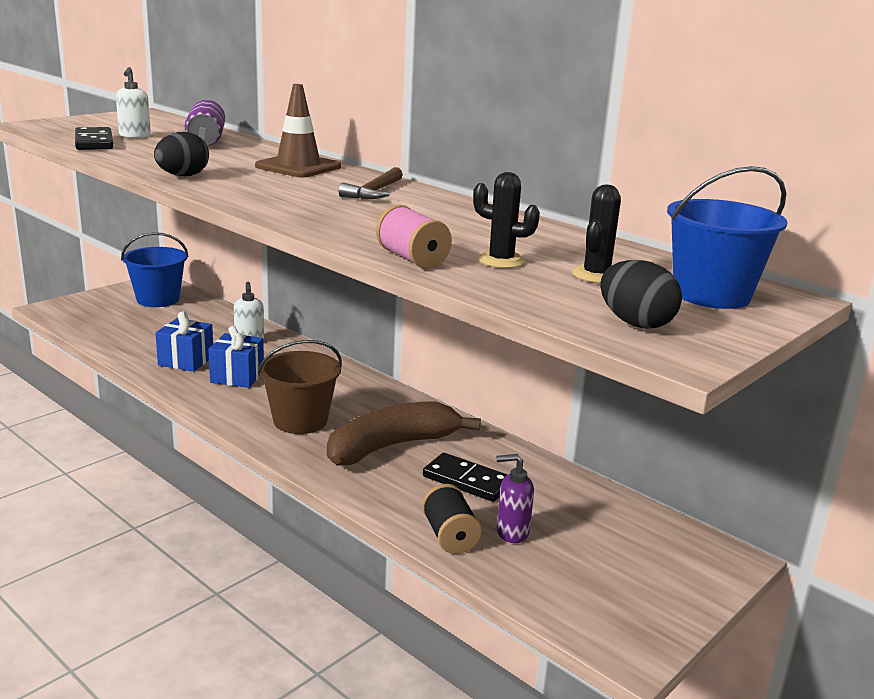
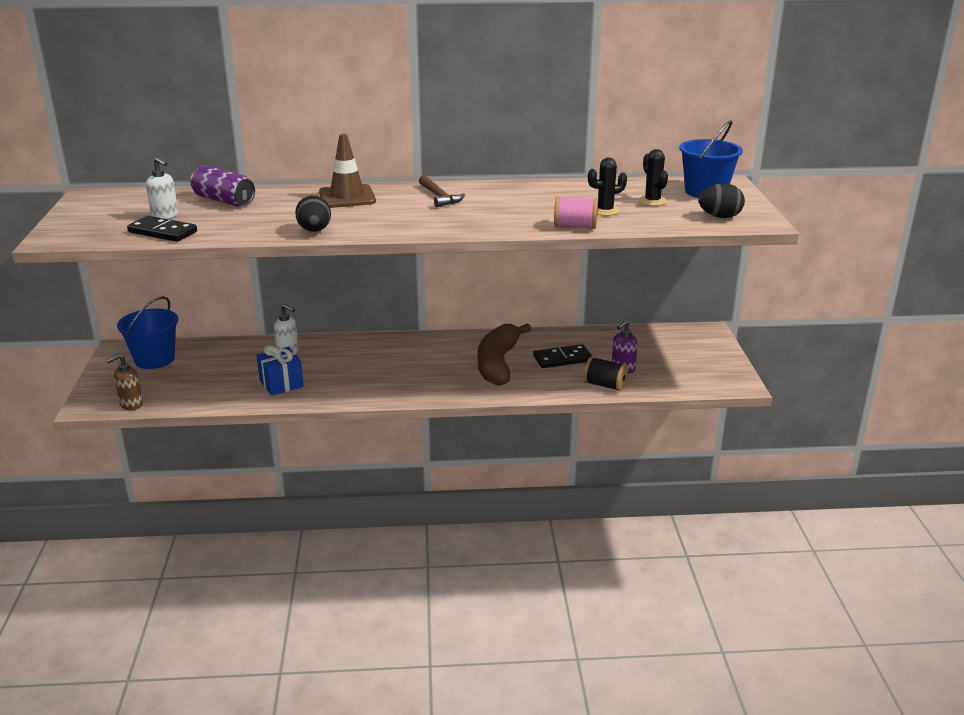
camera: 45 degrees left, 5 degrees up
(69, 321) = (131, 404): none -> brown soap dispenser
(237, 376) = (335, 375): blue gift -> none
(300, 421) = (427, 377): brown bucket -> none

